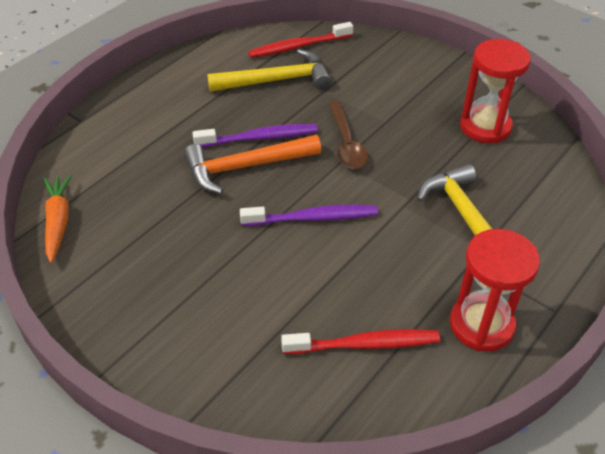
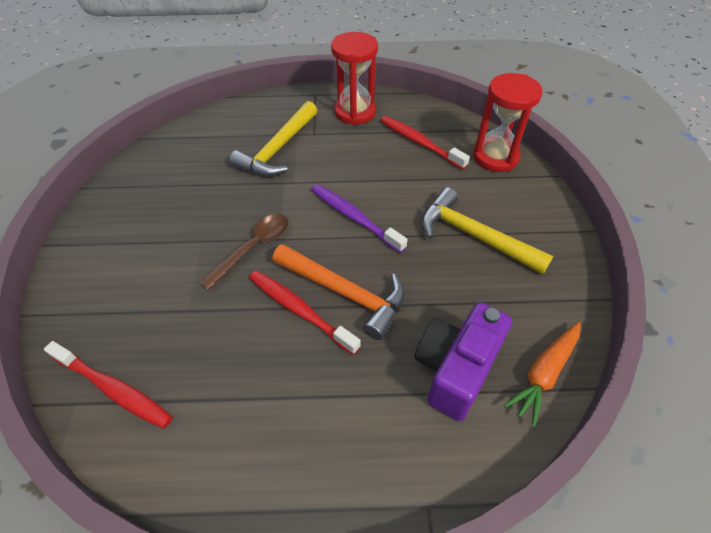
camera: 130 degrees left, 5 degrees up
(122, 182) = (455, 369): none -> purple camera
(259, 138) = (299, 310): purple toothbrush -> red toothbrush
(276, 80) = (198, 362): yellow hammer -> yellow hammer (474, 236)
(485, 127) = (162, 183): red hourglass -> red hourglass (495, 157)

